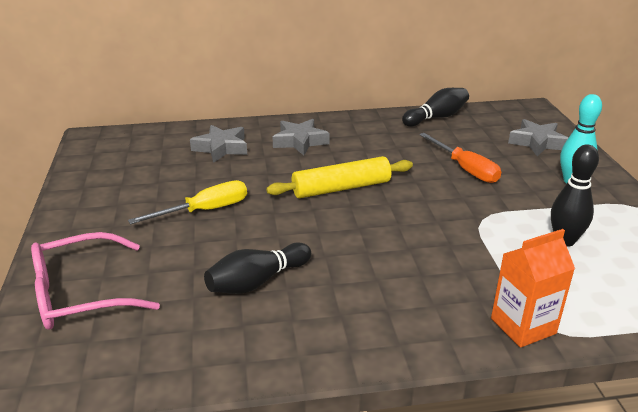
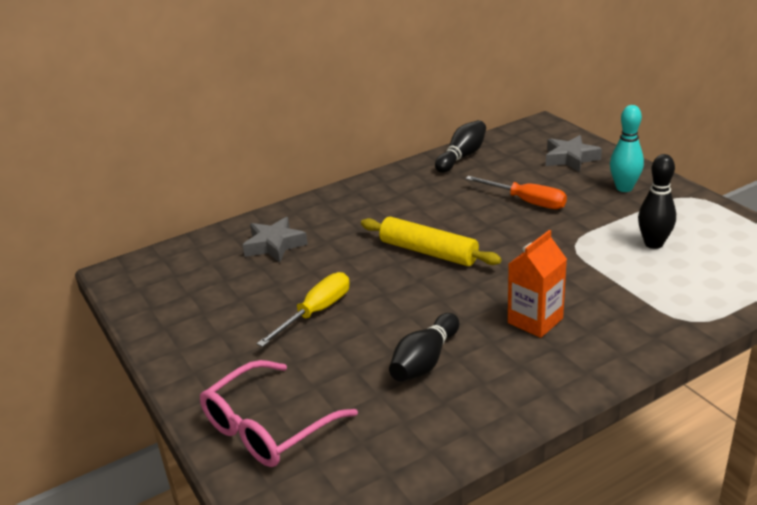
camera: 20 degrees left, 0 degrees up
(300, 141) = (349, 216): grey star -> none
(341, 188) = (428, 252): yellow rolling pin -> yellow rolling pin turned 75 degrees clockwise
(523, 326) = (670, 325): orange carton -> orange carton (535, 320)

